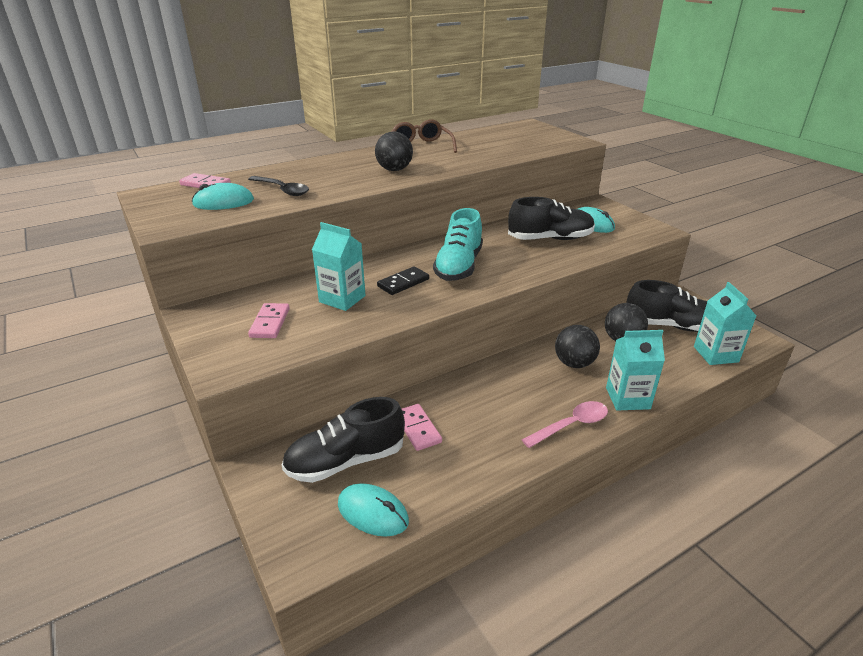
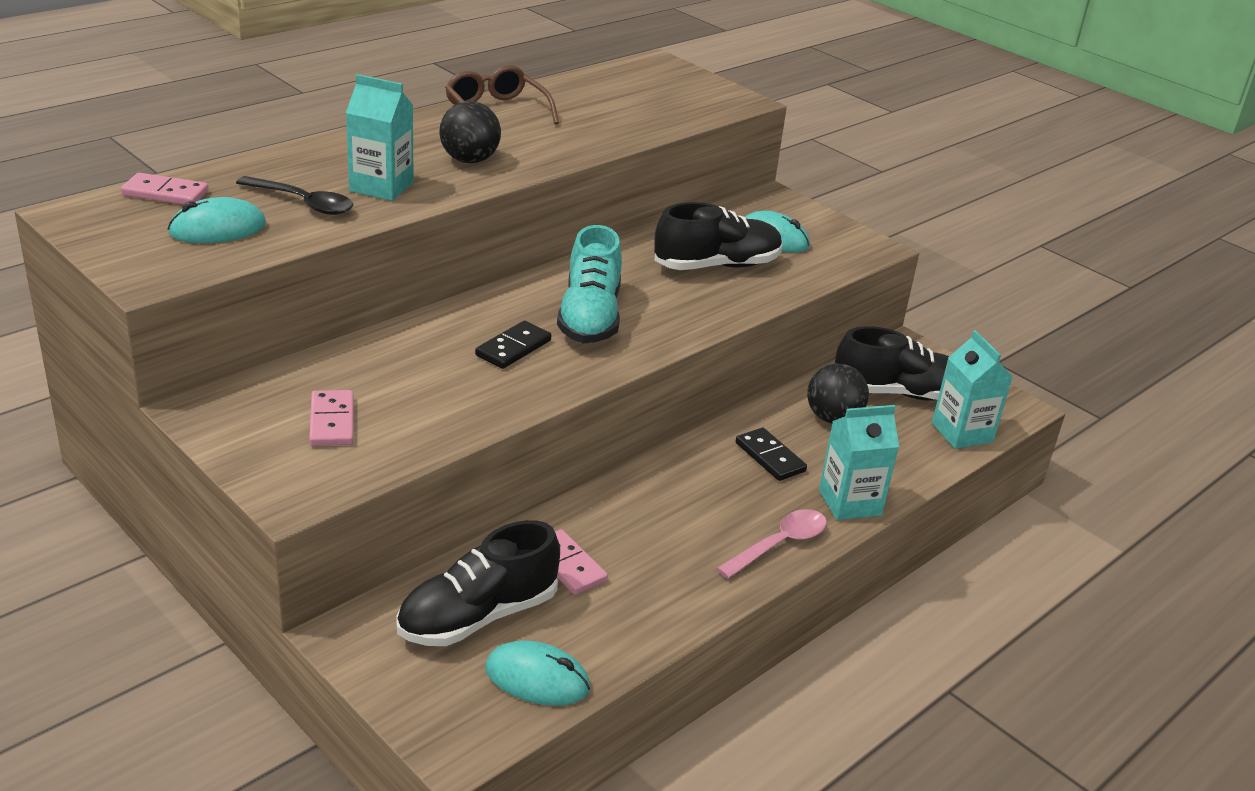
camera: 15 degrees left, 0 degrees up
(342, 299) = (428, 378): turquoise carton -> turquoise carton (381, 187)
(574, 363) = (770, 457): black ball -> black domino

